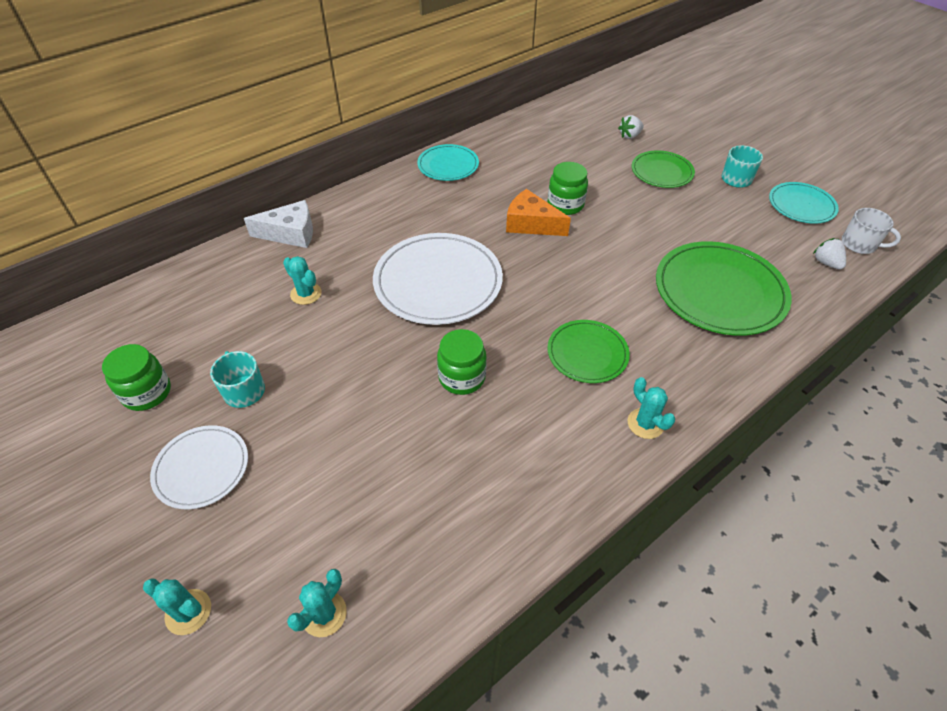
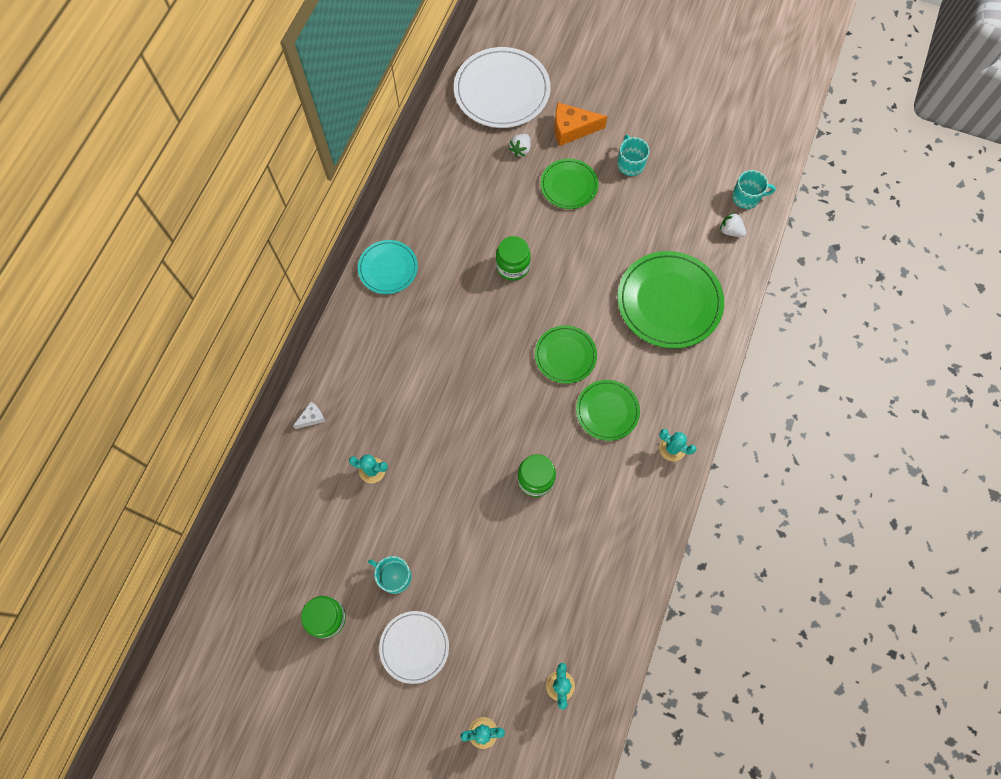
camera: 30 degrees left, 20 degrees up
(290, 233) = (312, 417): white cheese -> white cheese, size x0.52
(438, 282) = (464, 403): white plate -> white plate (502, 91)
(531, 224) = (498, 303): orange cheese -> orange cheese (572, 129)
(572, 288) = (565, 355): none -> green plate
(801, 205) = (691, 173): turquoise plate -> none
(859, 244) = (746, 197): white mug -> turquoise mug

